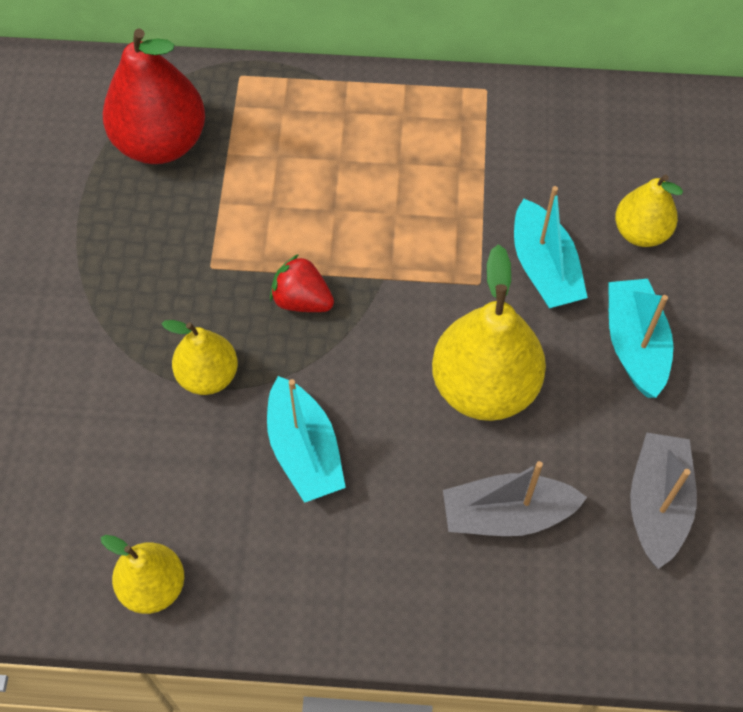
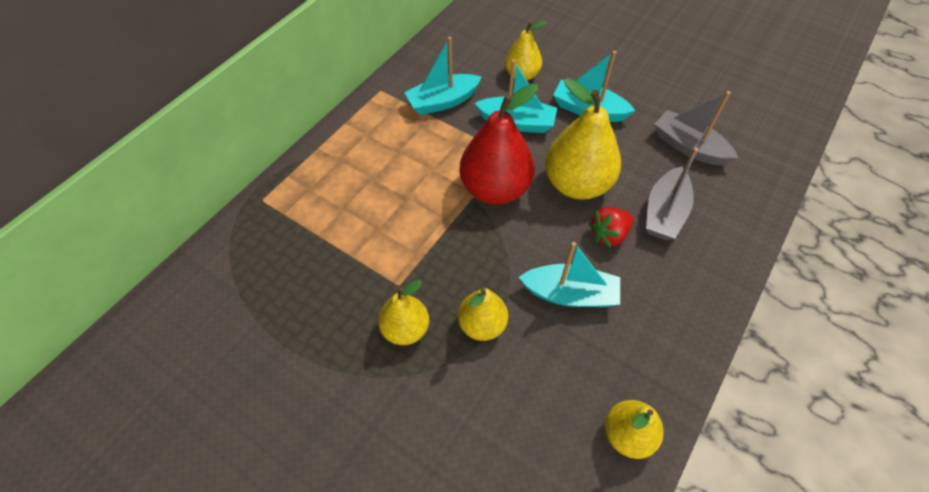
camera: 60 degrees left, 5 degrees down
(160, 143) = (275, 269): red pear -> red pear (495, 189)
(160, 303) = (405, 329): none -> yellow pear
(302, 300) = (460, 245): red strawberry -> red strawberry (609, 235)
(518, 166) = (443, 102): none -> turquoise boat

